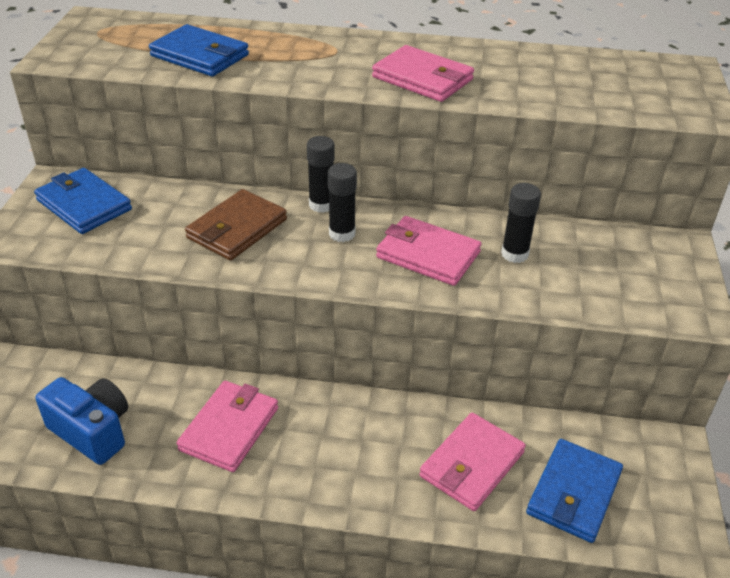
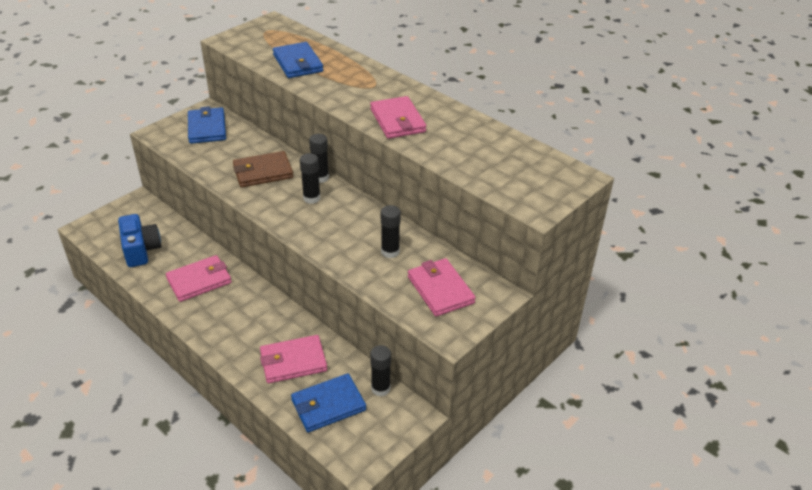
camera: 35 degrees right, 0 degrees up
(428, 255) = (342, 230): pink wallet -> pink wallet (440, 290)
(603, 436) = (380, 388): none -> black glue stick

